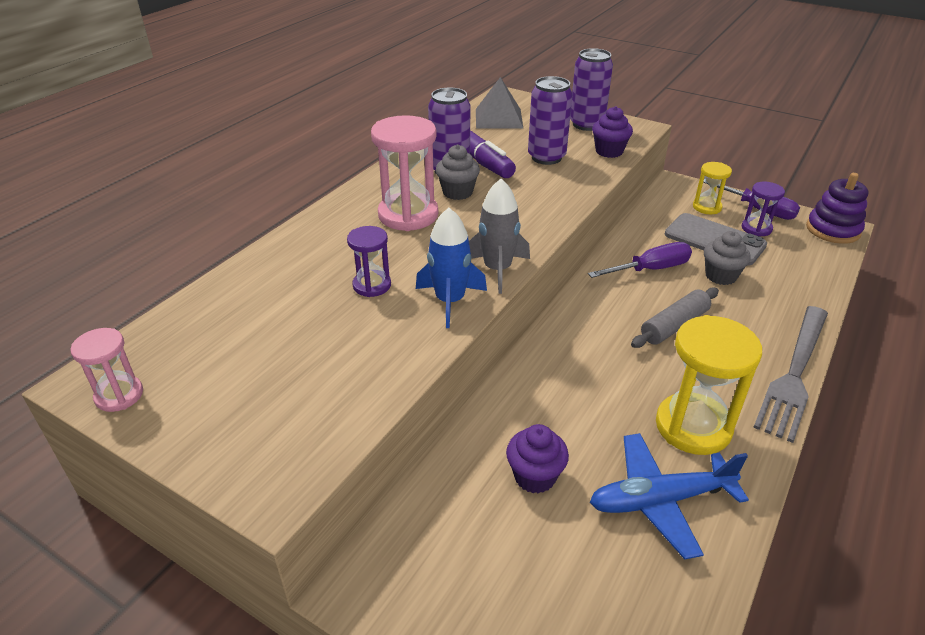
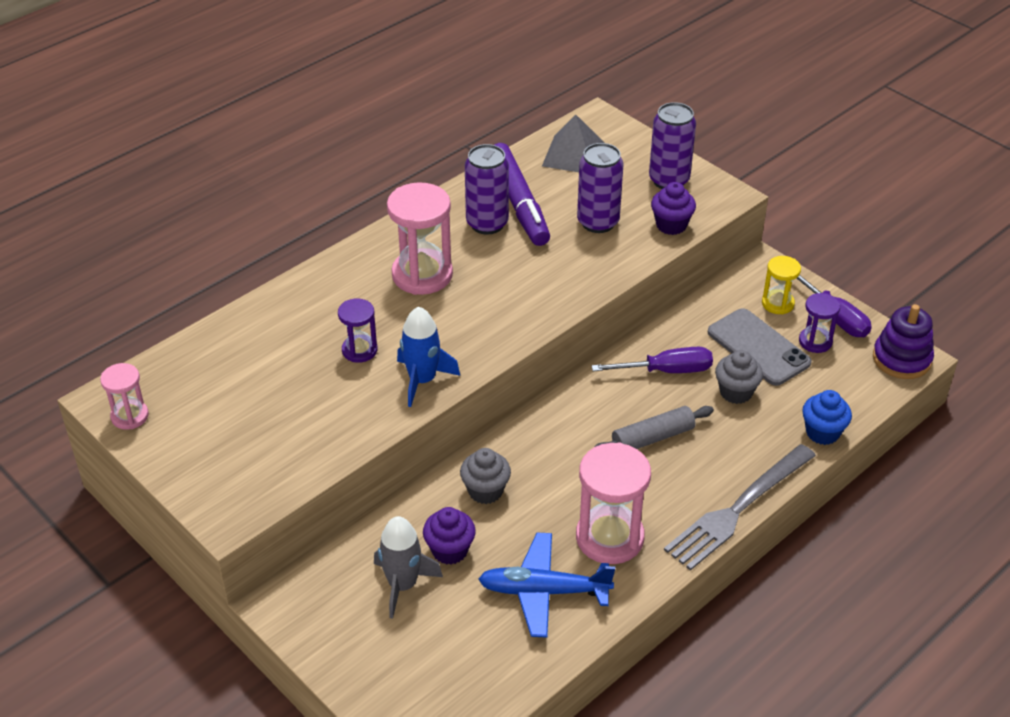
camera: 15 degrees right, 5 degrees up
(457, 192) = (482, 254): grey cupcake -> grey cupcake (485, 491)
(497, 269) = (480, 354): grey rocket -> grey rocket (402, 585)
(693, 426) = (609, 538): yellow hourglass -> pink hourglass
(816, 294) = (822, 432): none -> blue cupcake

